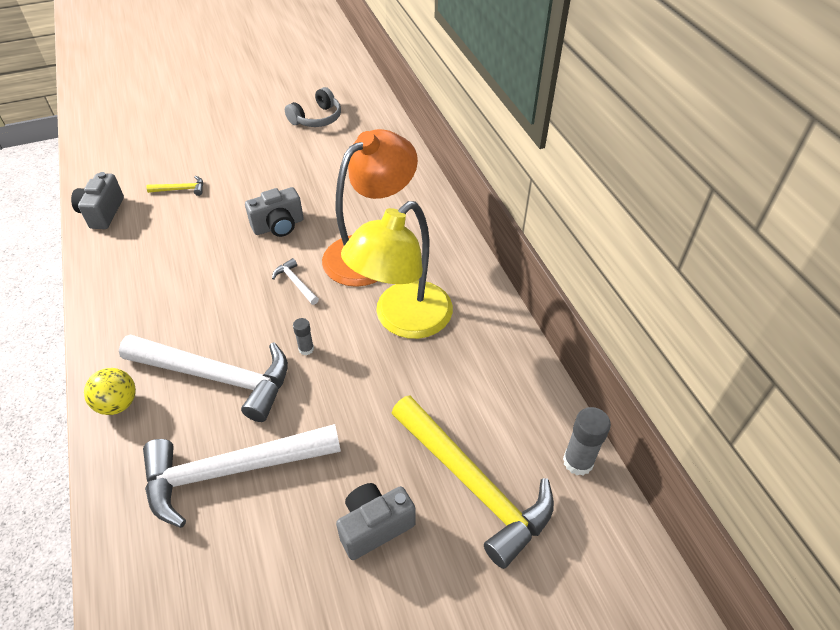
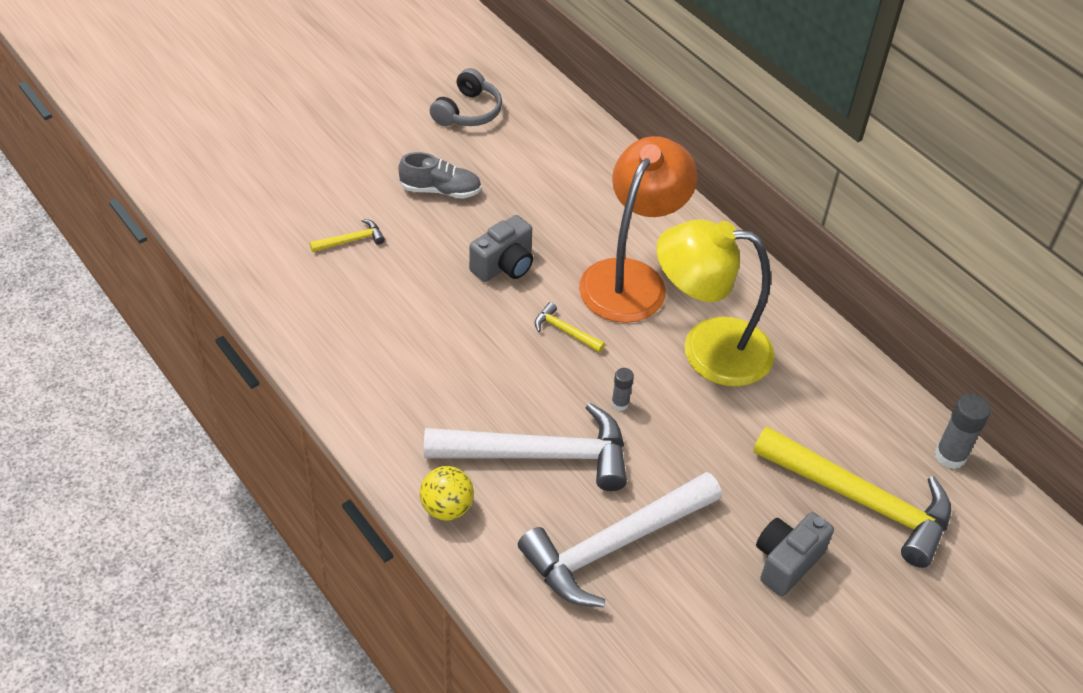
camera: 20 degrees left, 0 degrees up
(102, 213) = (270, 290): grey camera -> none
(265, 166) = (440, 190): none -> grey shoe
(296, 283) = (565, 331): white hammer -> yellow hammer
(403, 320) = (708, 349): yellow lamp -> yellow lamp turned 75 degrees clockwise

